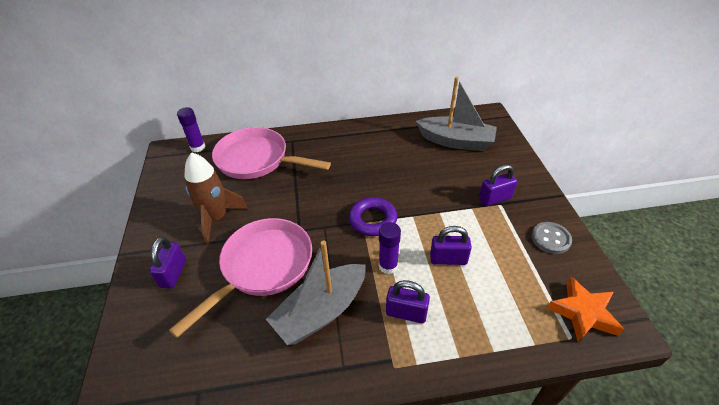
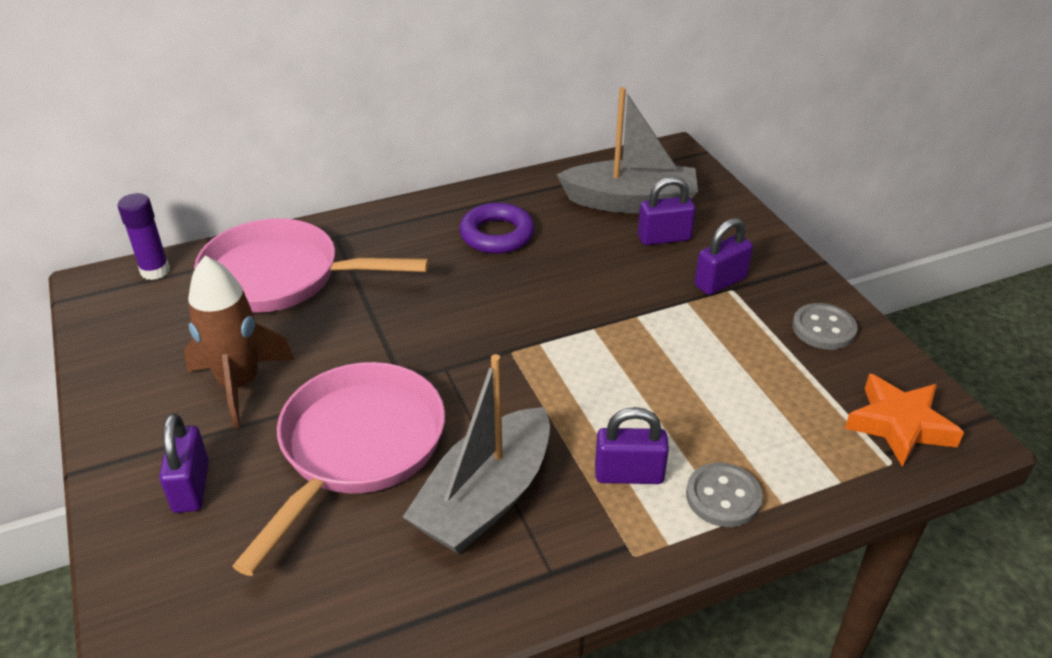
camera: 15 degrees left, 5 degrees down
(372, 220) = (527, 344): purple ring -> purple ring (497, 235)
(388, 266) = (576, 410): purple glue stick -> none
(448, 259) = (672, 384): purple padlock -> purple padlock (664, 238)
(458, 339) = (723, 497): none -> grey button

